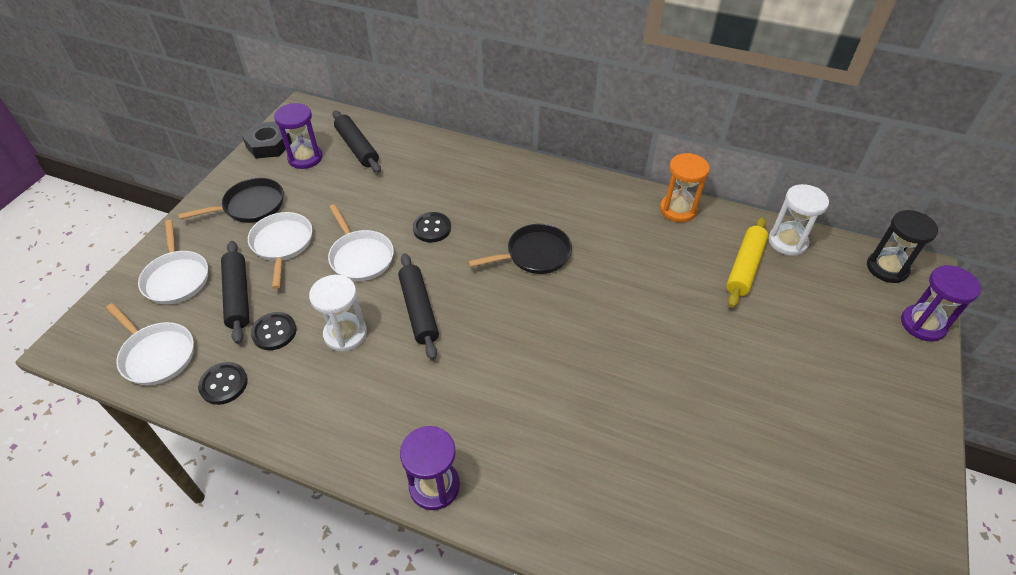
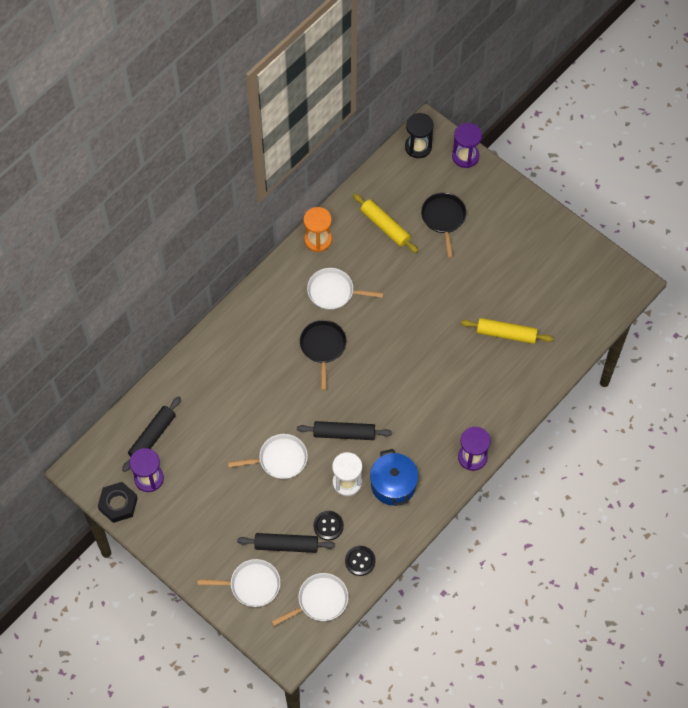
camera: 70 degrees left, 15 degrees up
(250, 206) = (192, 527): black pan -> black pan (443, 218)
(282, 244) = (245, 509): white pan -> white pan (334, 292)
(355, 390) = (393, 485): none -> blue pot
(357, 148) = (152, 436): black rolling pin -> black rolling pin turned 45 degrees counterclockwise
(432, 228) = (270, 405): black button -> none
(676, 470) = (506, 334): none -> yellow rolling pin
(787, 242) = (374, 189): white hourglass -> none

